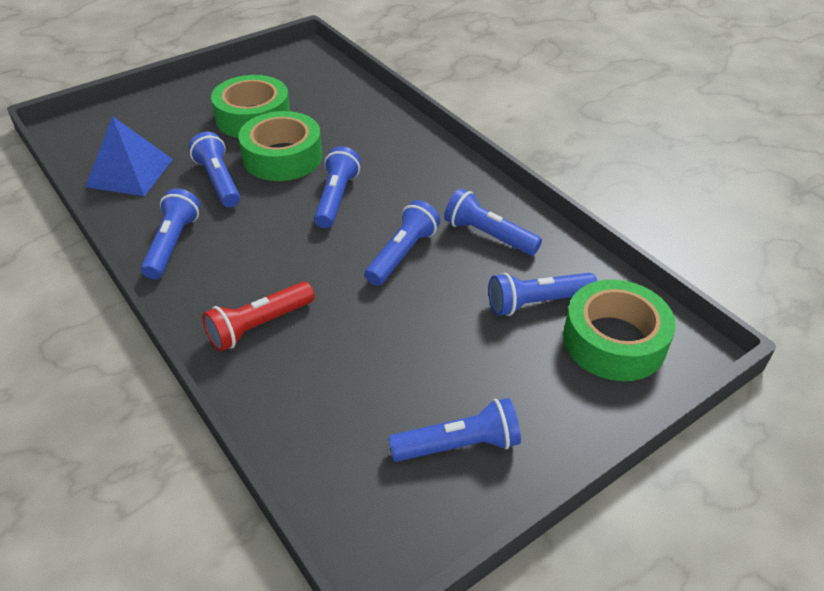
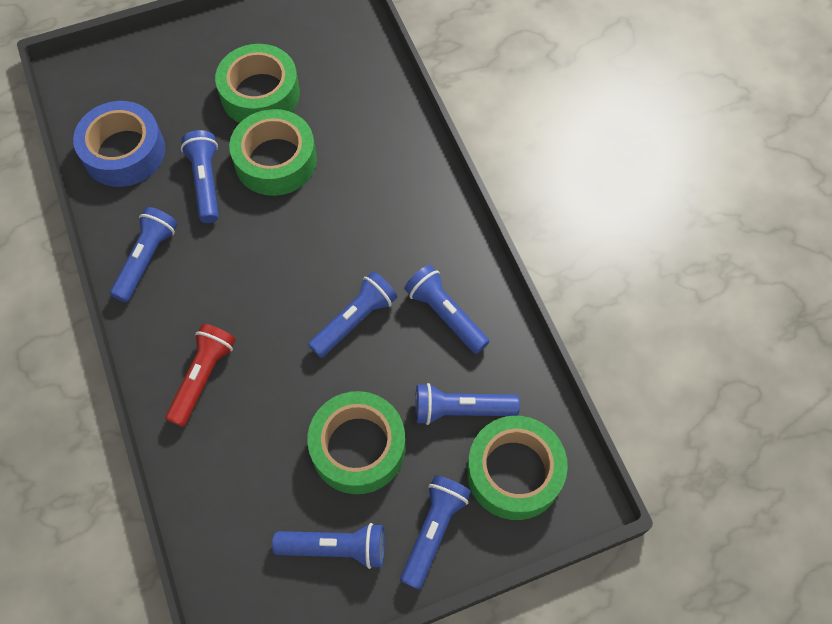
camera: 15 degrees right, 20 degrees up
(129, 172) = (124, 152): blue pyramid -> blue tape
(259, 326) = (203, 377): red flashlight -> red flashlight turned 135 degrees clockwise
(336, 198) = (313, 231): blue flashlight -> blue flashlight (433, 531)
(446, 352) = (358, 447): none -> green tape

